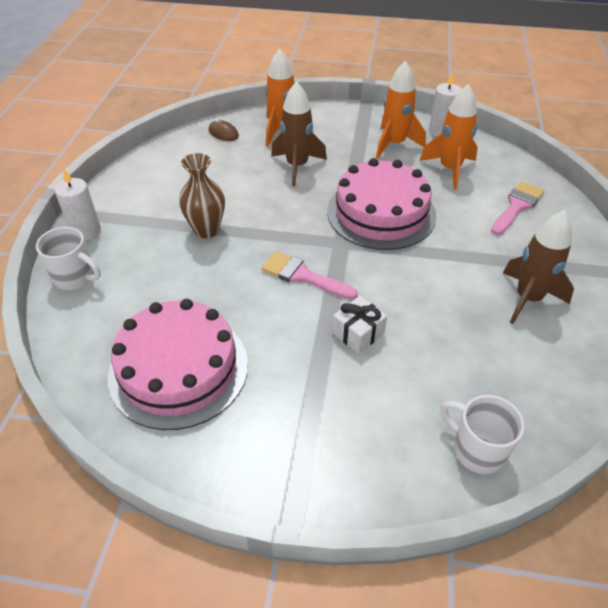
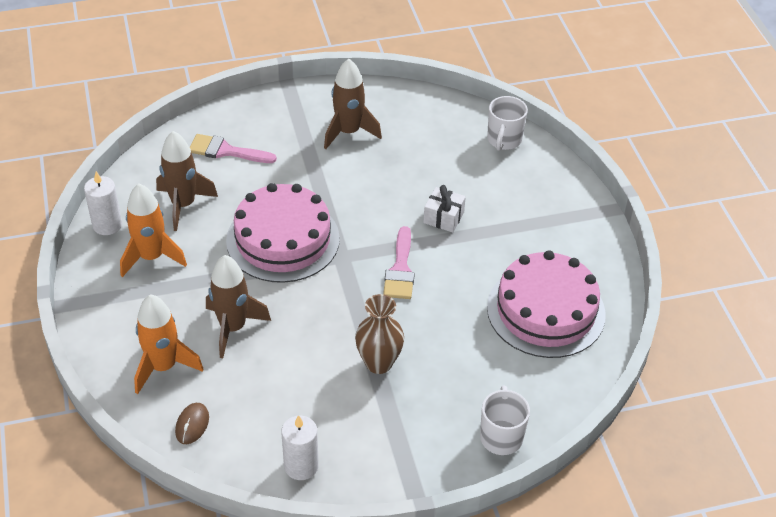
camera: 115 degrees left, 0 degrees up
(86, 231) = (436, 467): white candle -> white candle (301, 466)
(449, 169) = (183, 205): orange rocket -> brown rocket

